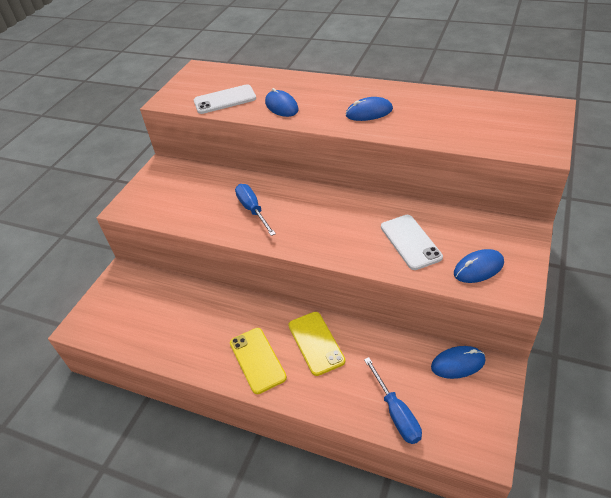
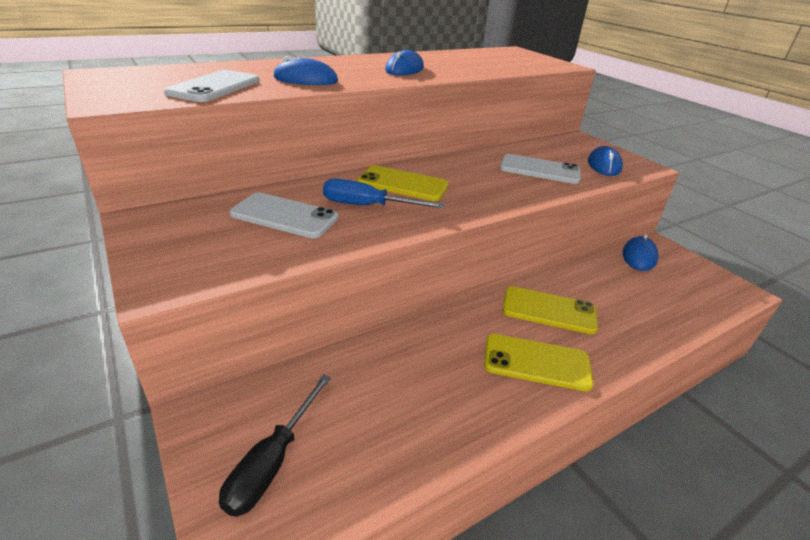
camera: 60 degrees left, 10 degrees down
(116, 308) = (272, 462): none -> black screwdriver
(209, 195) = (284, 216): none -> white phone
(297, 204) = (403, 184): none -> yellow phone
(396, 413) = (677, 311): blue screwdriver -> none

